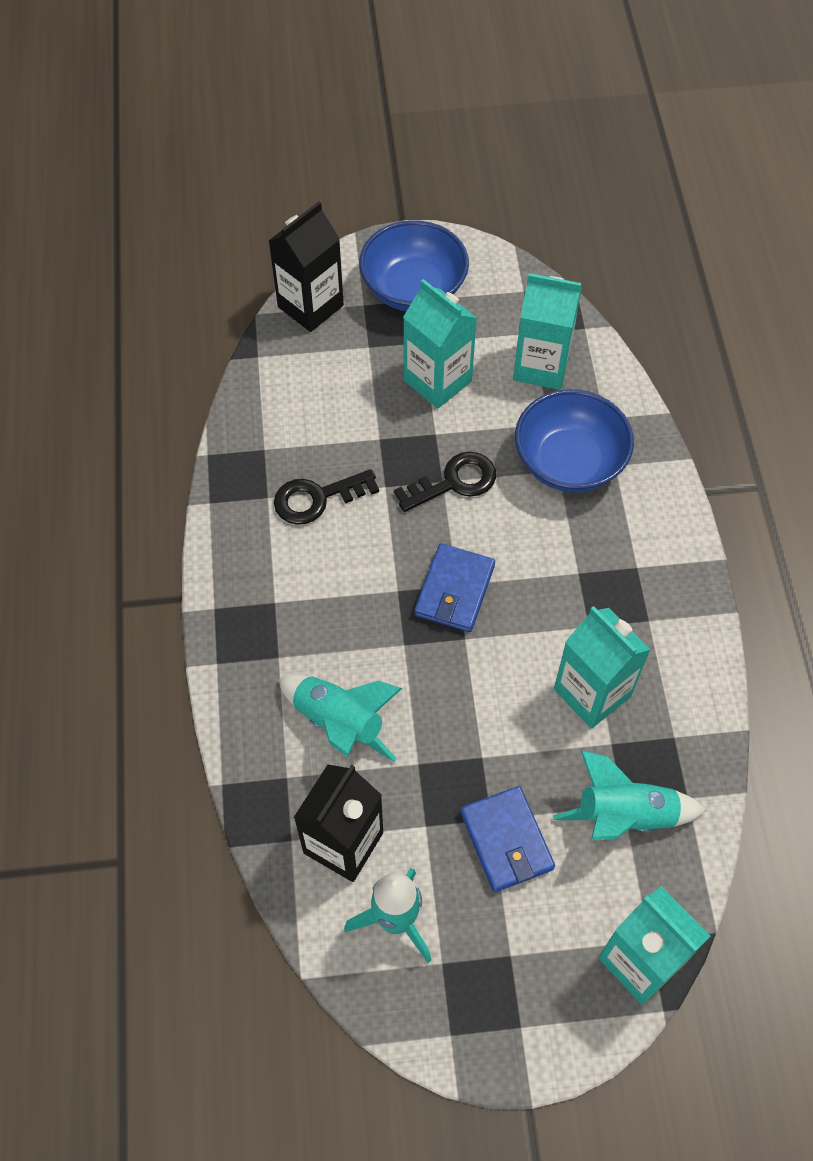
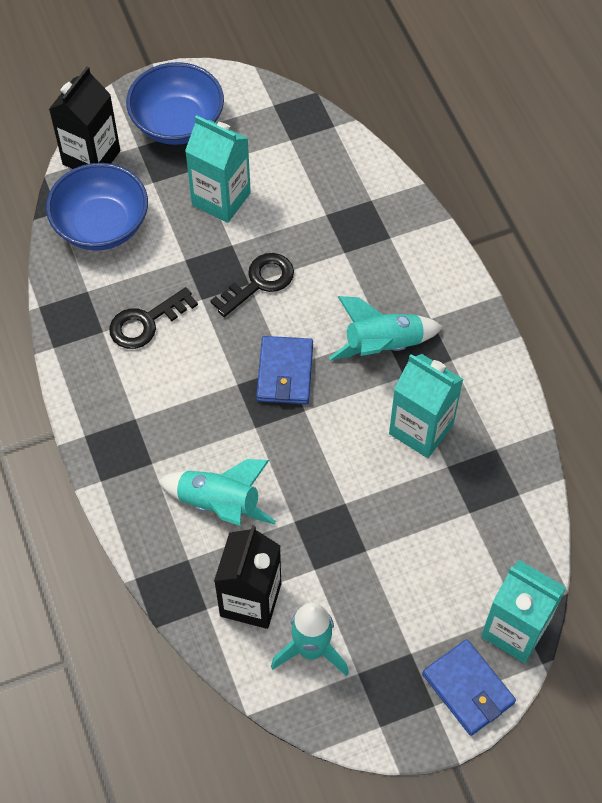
camera: 15 degrees left, 0 degrees up
(506, 840) = (383, 564): blue wallet -> blue wallet (468, 689)
(541, 366) = (306, 167): turquoise carton -> none
(569, 462) = (351, 243): blue bowl -> blue bowl (101, 225)
(624, 816) = (473, 521): turquoise rocket -> turquoise rocket (383, 345)

